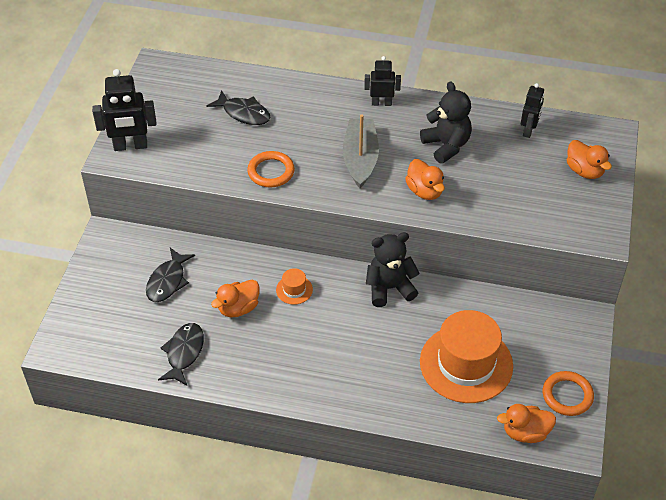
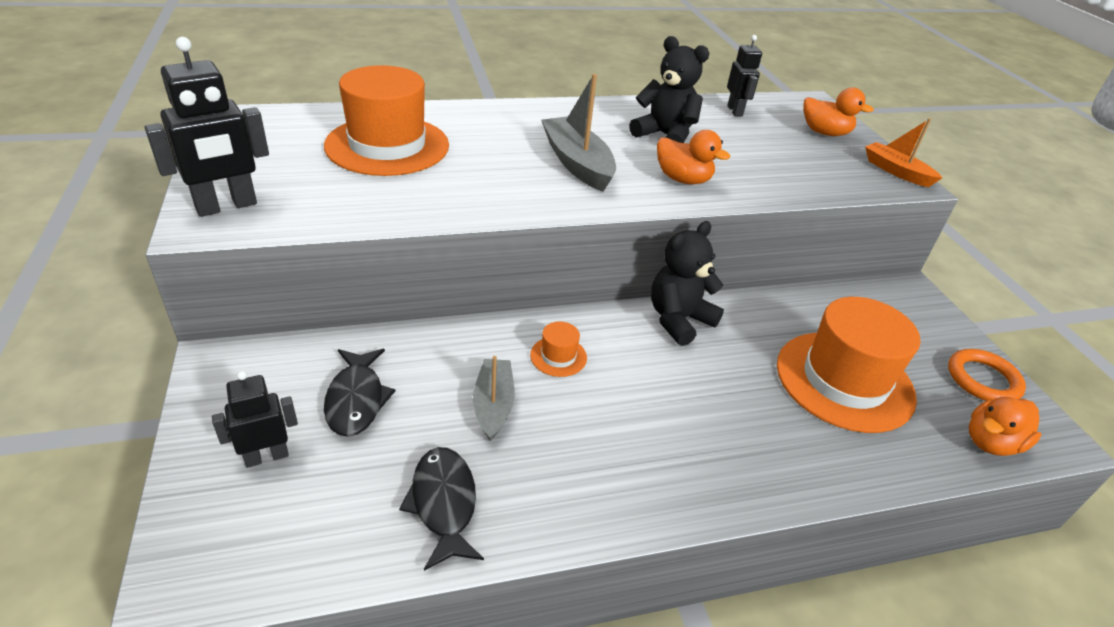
camera: 30 degrees left, 10 degrees down
(238, 308) = (493, 405): orange duck -> grey boat
(244, 113) = (387, 145): black fish -> orange hat
(271, 172) = (469, 196): orange ring -> none
(381, 103) = (557, 112): black robot -> black robot (266, 456)
(603, 224) = (896, 171): none -> orange boat

